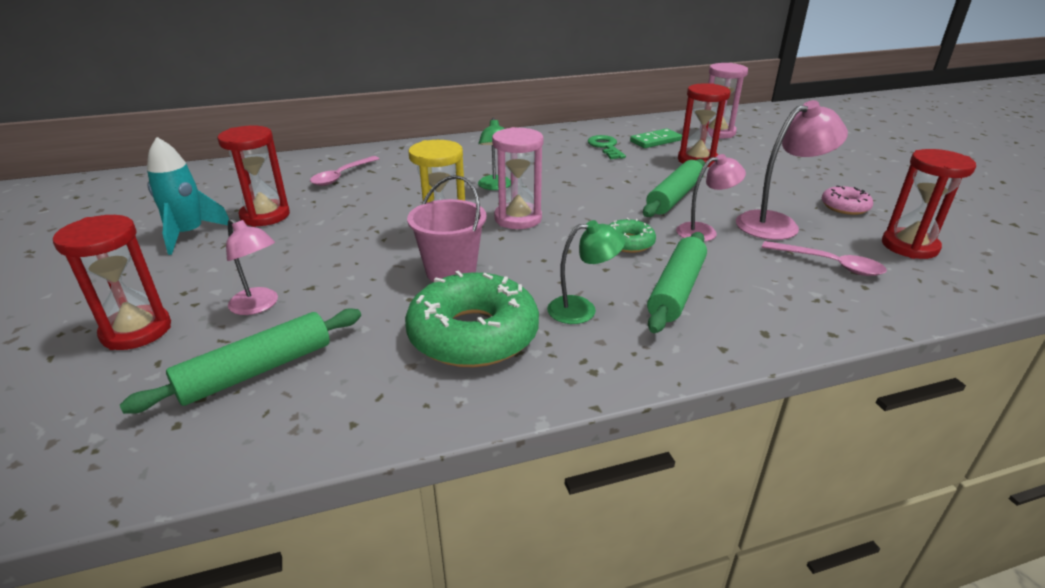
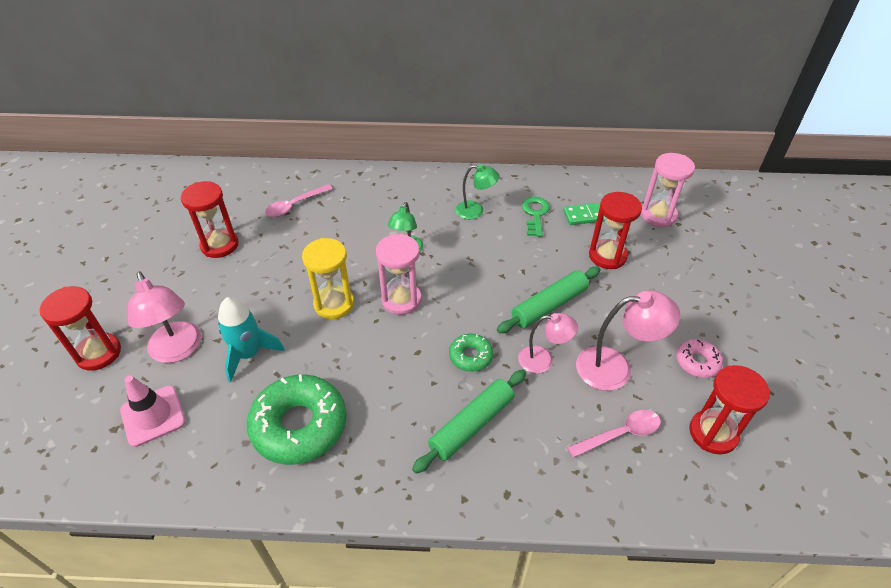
camera: 20 degrees right, 15 degrees up
(189, 234) = (162, 254): turquoise rocket -> turquoise rocket (249, 354)
(256, 371) = (153, 416): green rolling pin -> pink traffic cone
(259, 306) = (178, 350): pink lamp -> pink lamp, size x1.55
(451, 271) = (318, 351): pink bucket -> none
(582, 309) = (388, 424): green lamp -> green lamp (475, 211)
(830, 264) = (620, 434): pink spoon -> pink spoon turned 75 degrees counterclockwise

